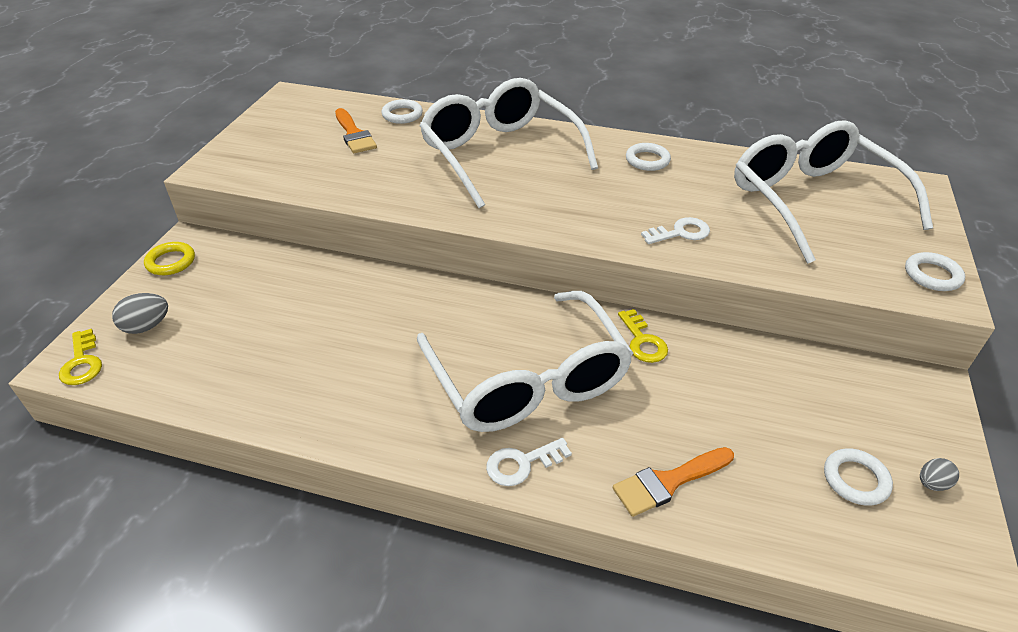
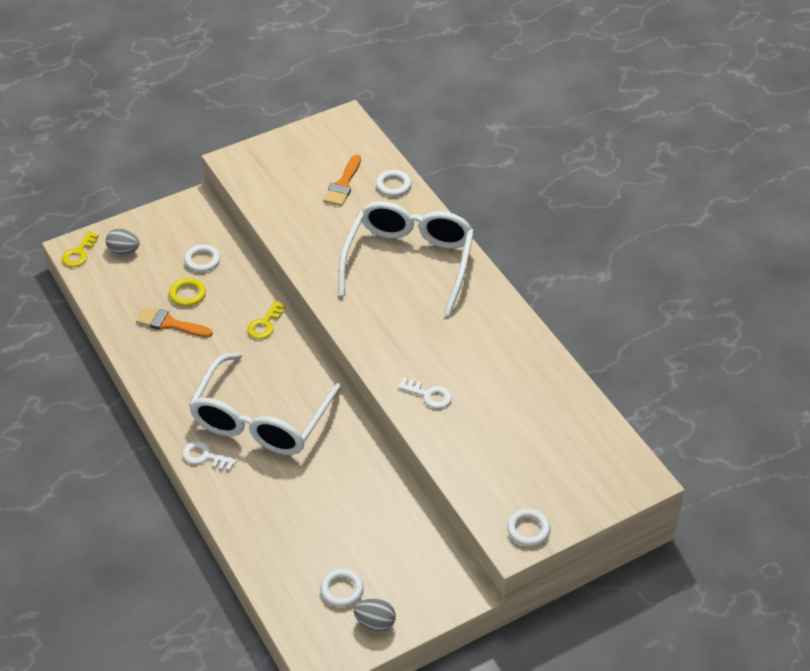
camera: 45 degrees right, 5 degrees up
(171, 262) = (173, 212): yellow ring -> yellow ring (187, 294)
(643, 341) = (348, 446): yellow key -> yellow key (265, 324)
(647, 160) = (494, 331): white ring -> white ring (202, 260)
(668, 482) = (255, 517): orange brush -> orange brush (170, 323)
(812, 201) = (548, 435): white glasses -> none
(932, 483) = (375, 622): grey egg -> grey egg, size x1.53

